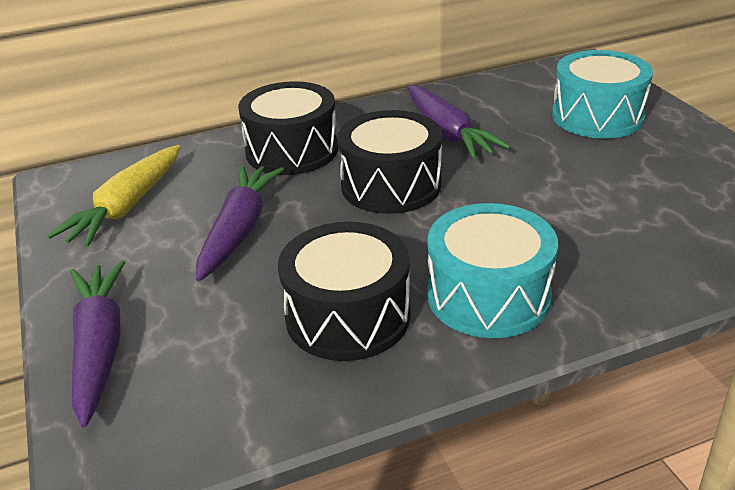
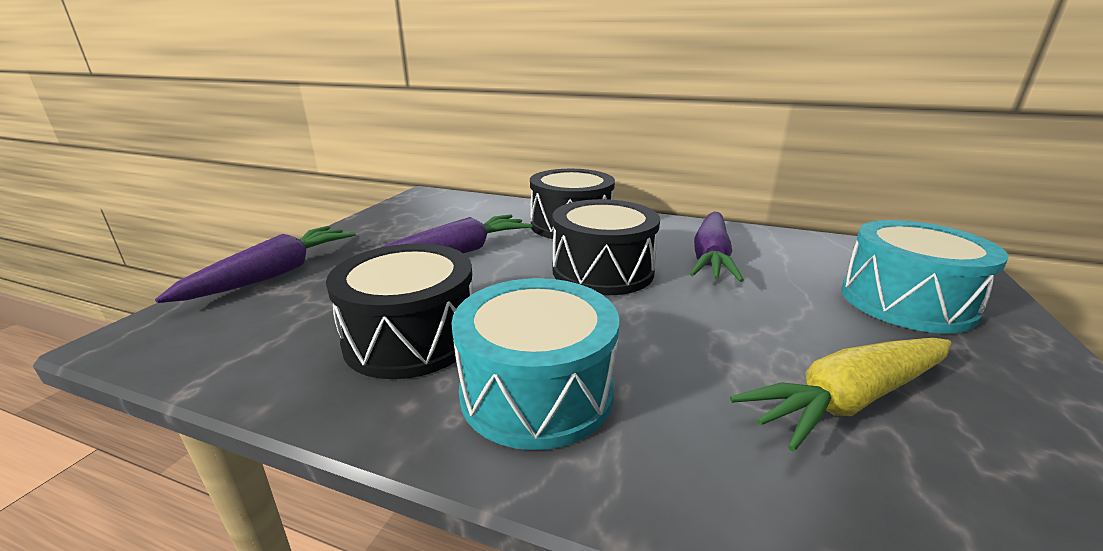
camera: 40 degrees right, 10 degrees down
(127, 207) = (428, 217): yellow carrot -> yellow carrot (849, 400)

